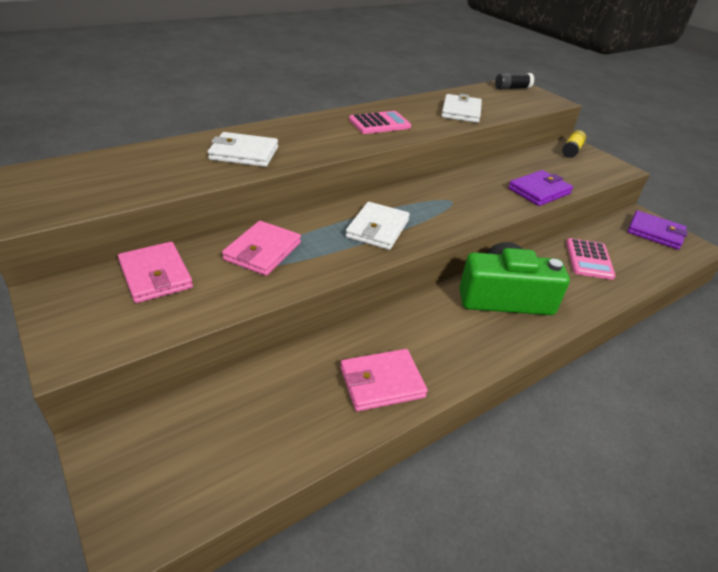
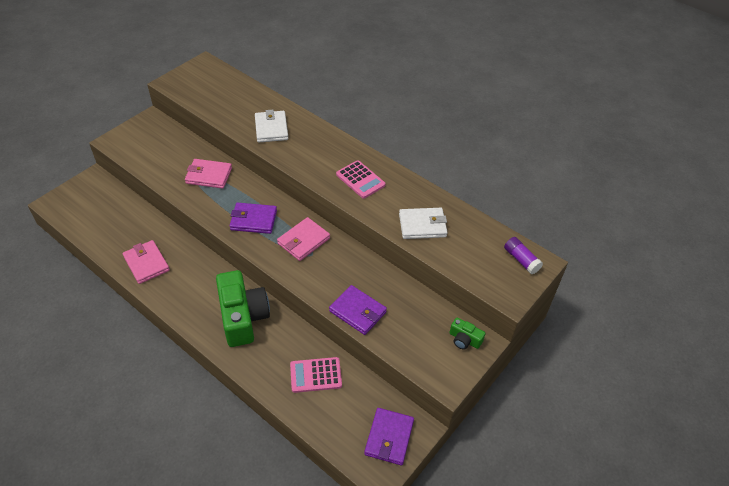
camera: 75 degrees right, 10 degrees up
(156, 275) = (174, 145): pink wallet -> pink wallet (303, 241)
(377, 229) = (253, 220): white wallet -> purple wallet
(512, 88) = (521, 260): black glue stick -> purple glue stick
(571, 151) = (464, 339): yellow glue stick -> green camera

